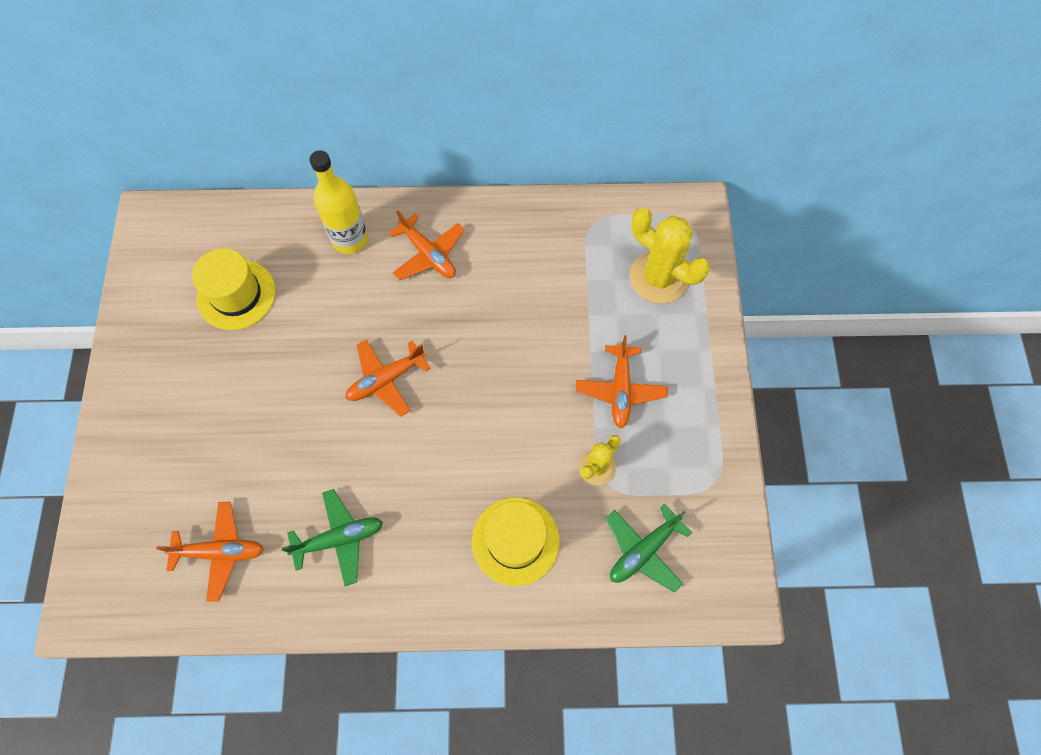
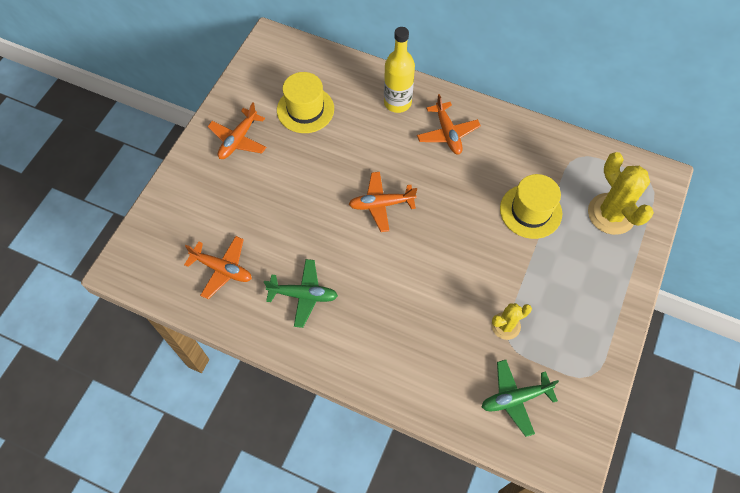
camera: 25 degrees right, 5 degrees down
(515, 541) = (424, 350): yellow hat -> yellow hat (530, 211)
(620, 389) = (547, 280): orange plane -> orange plane (238, 139)

